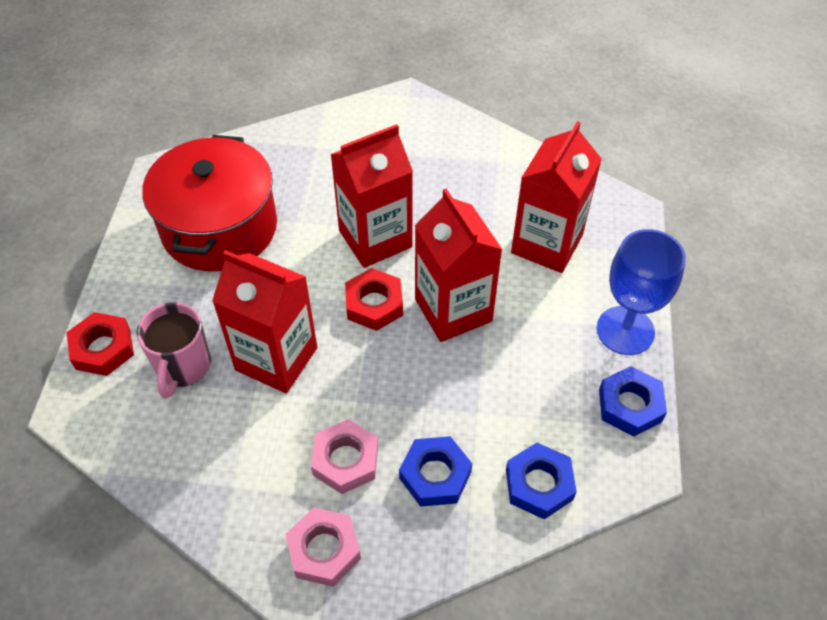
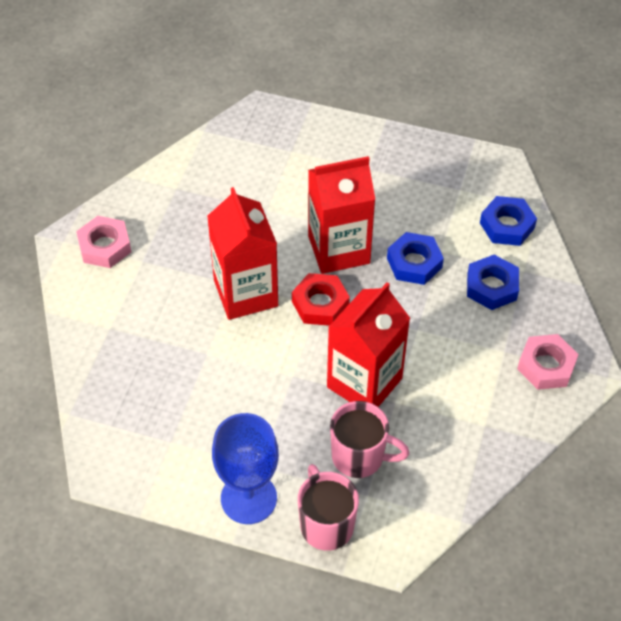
camera: 80 degrees left, 0 degrees up
(103, 348) = (326, 525): red nut -> pink mug
(219, 228) = (198, 418): red pot -> none
(345, 460) = (471, 343): pink nut -> pink nut (104, 246)
(547, 244) = (283, 173): red carton -> none
(625, 330) = (381, 145): blue goblet -> blue goblet (248, 498)
(630, 405) = (449, 158): blue nut -> blue nut (414, 263)

